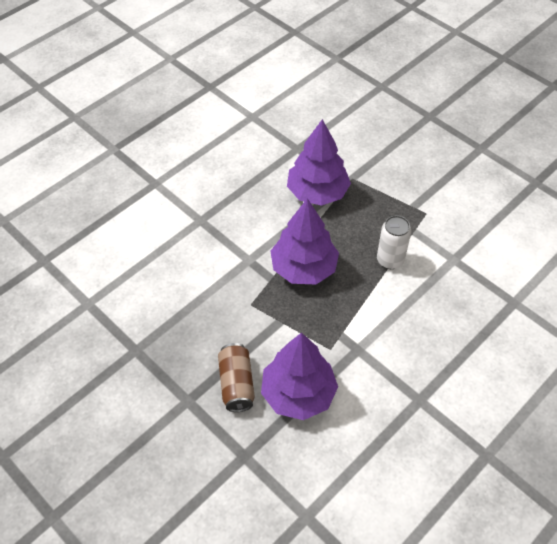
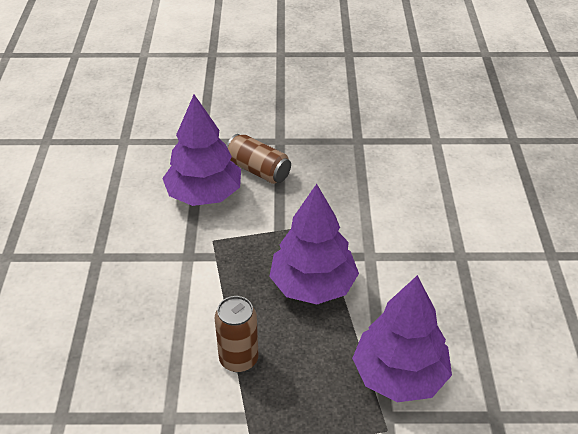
camera: 135 degrees right, 10 degrees down
(390, 260) = (238, 359): white can -> brown can

